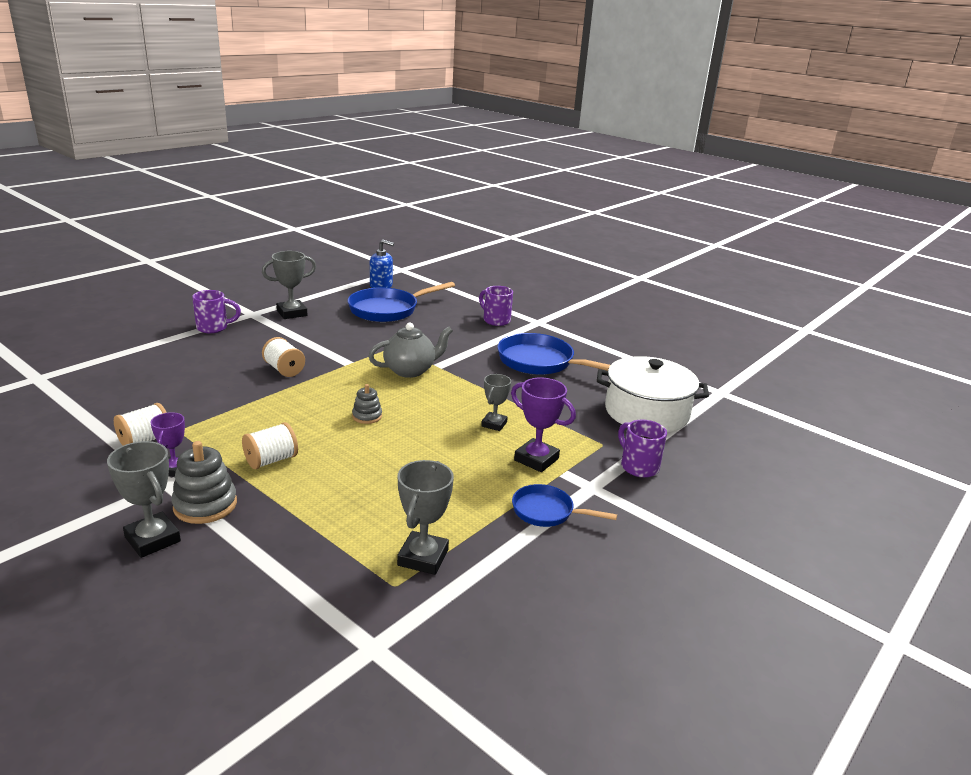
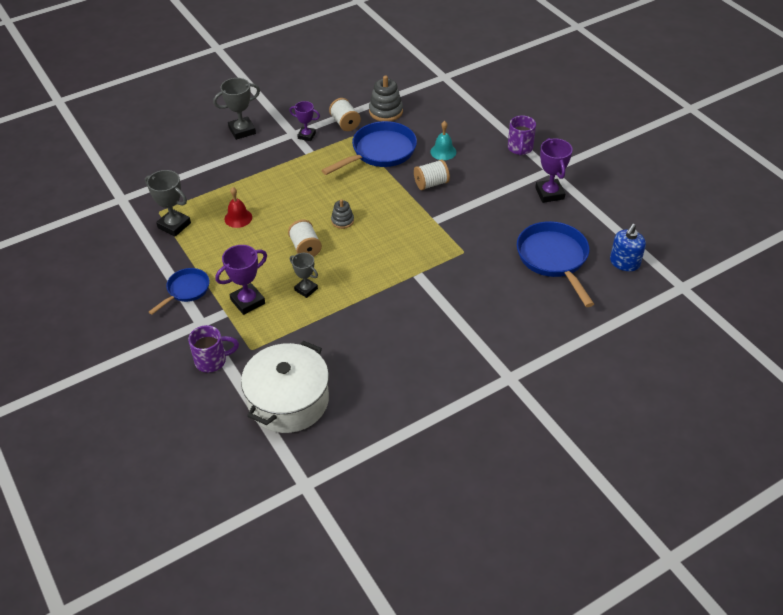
camera: 110 degrees right, 20 degrees up
(205, 505) = (264, 147): grey stacking toy -> grey stacking toy (386, 111)
(219, 367) = (443, 151): none -> turquoise bell
(271, 460) = (301, 173): white spool -> white spool (305, 248)
(292, 313) = (549, 193): grey trophy -> purple trophy
(386, 497) = (238, 218): none -> red bell
(410, 370) = (412, 255): grey teapot -> none
(495, 320) = (518, 340): purple mug -> none
(540, 362) = (408, 350): blue pan -> blue pan (380, 152)

